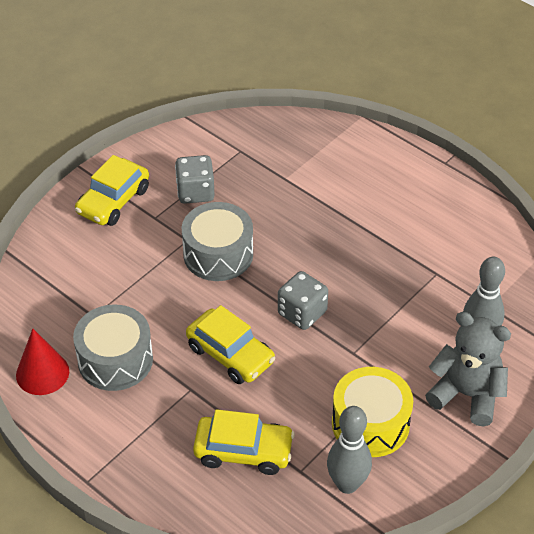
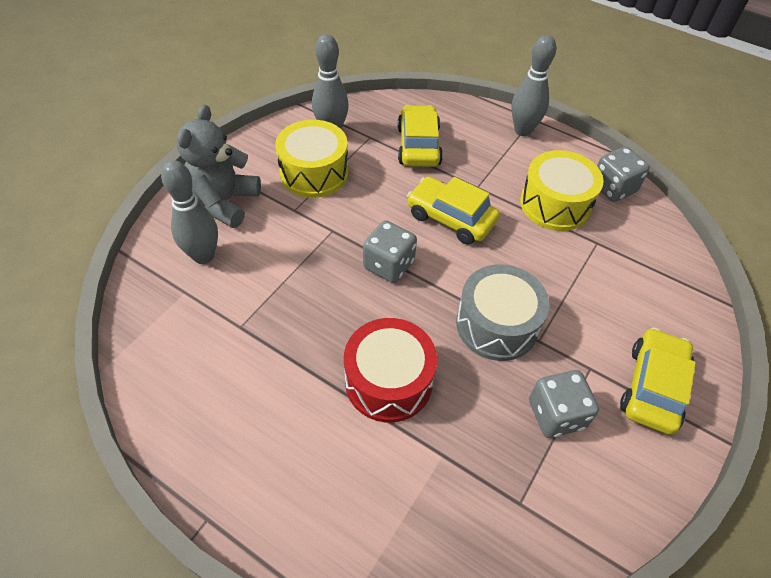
camera: 170 degrees right, 5 degrees up
(42, 373) = (613, 188): red cone -> grey dice
(108, 463) = (523, 130): none -> grey bowling pin
(115, 360) = (555, 204): grey drum -> yellow drum
(243, 451) = (418, 146): yellow car -> yellow car turned 90 degrees clockwise
(316, 224) = (388, 381): none -> red drum
(467, 394) = (224, 202): grey teddy bear -> grey teddy bear turned 90 degrees clockwise

